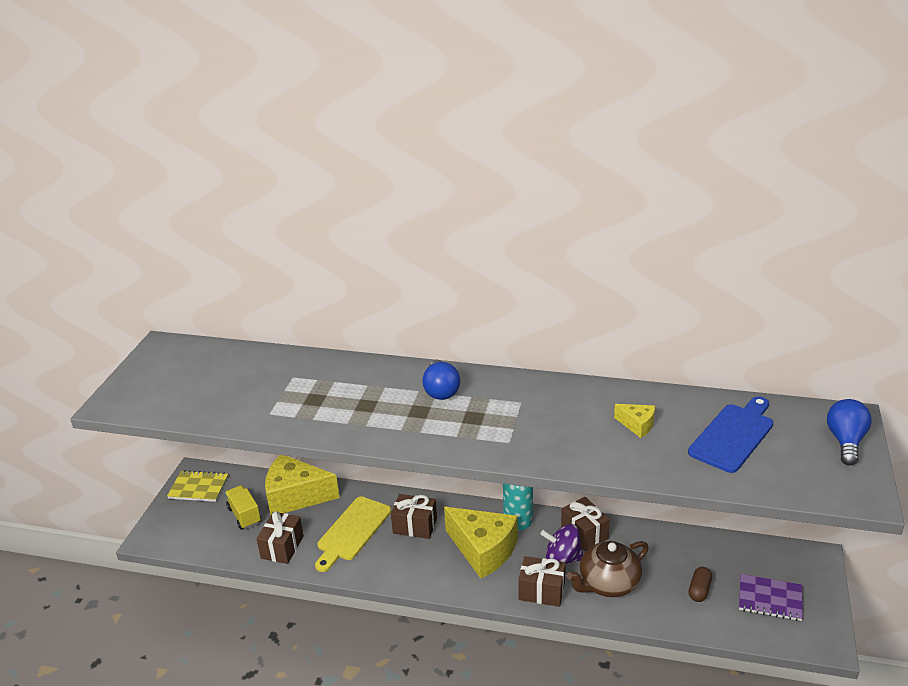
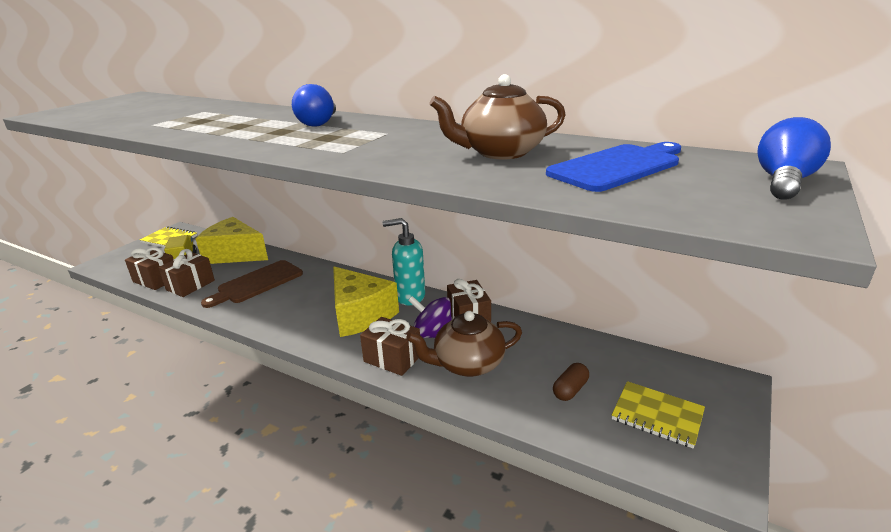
camera: 15 degrees right, 5 degrees down
(352, 531) = (257, 283): yellow cutting board -> brown cutting board
(415, 526) = (313, 287): brown gift -> brown gift (156, 280)
(637, 425) = (500, 152): yellow cheese -> brown teapot
(770, 599) = (657, 416): purple notebook -> yellow notebook

